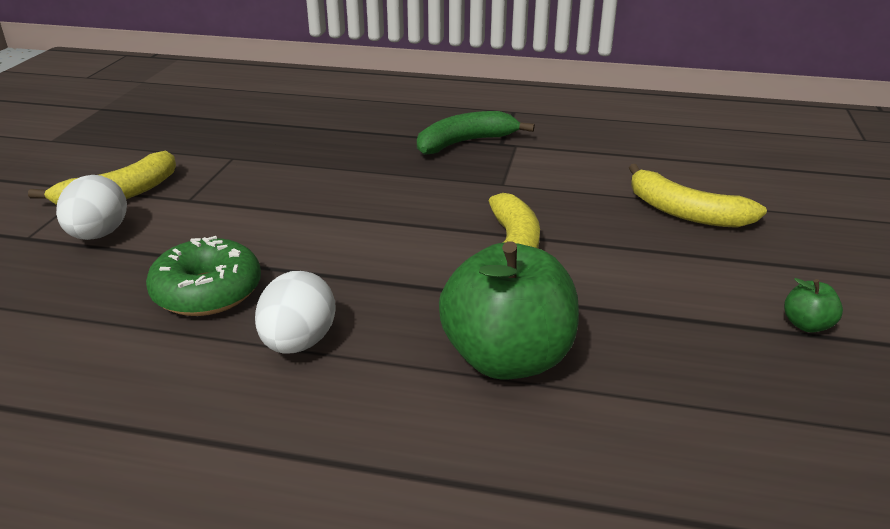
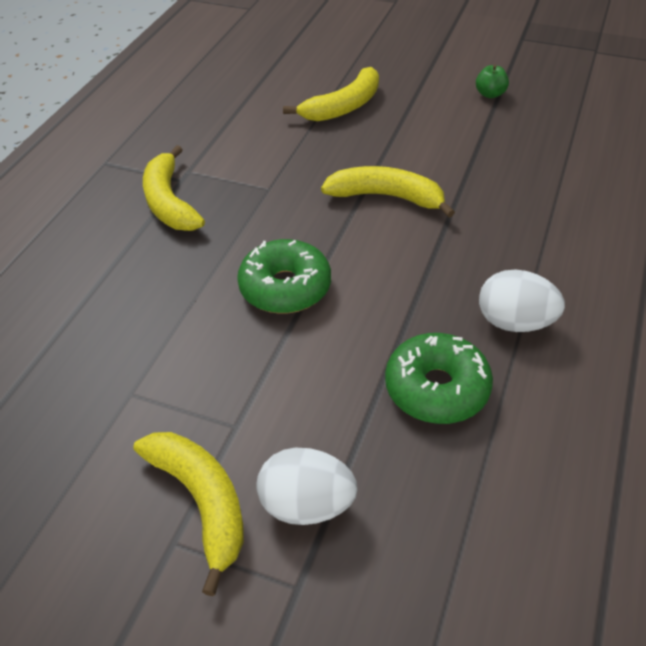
camera: 80 degrees left, 15 degrees up
(352, 205) = (285, 287): none -> green donut
(465, 142) = (169, 202): green banana -> yellow banana
(507, 359) = (529, 215): green apple -> none

